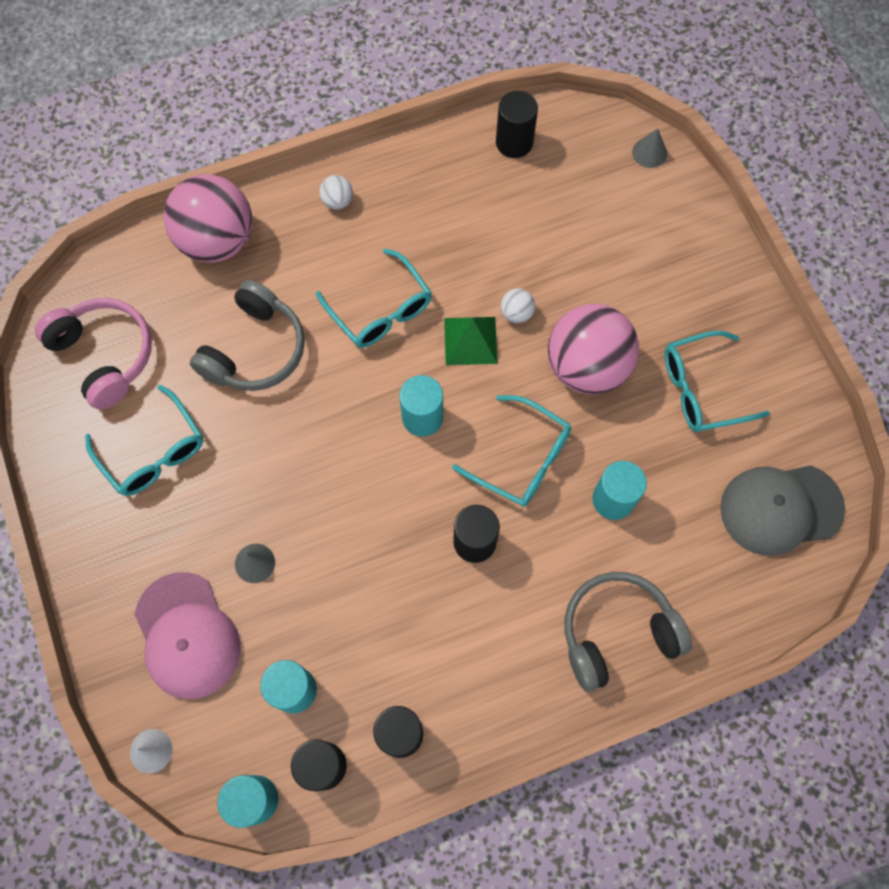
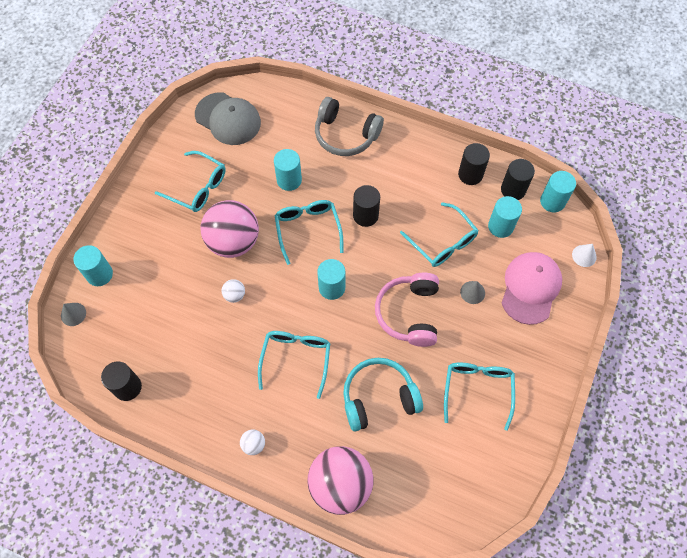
camera: 135 degrees left, 5 degrees down
(105, 355) = (461, 470): pink headphones -> pink headphones (409, 313)
(255, 350) = (379, 397): grey headphones -> turquoise headphones
(348, 596) = (443, 242): none -> turquoise glasses
(470, 340) = (270, 302): green pyramid -> none
(676, 207) = (99, 274): none -> turquoise cylinder

